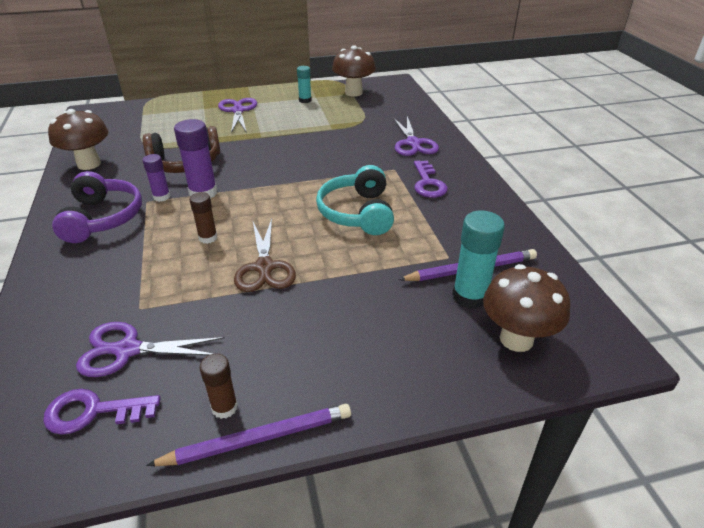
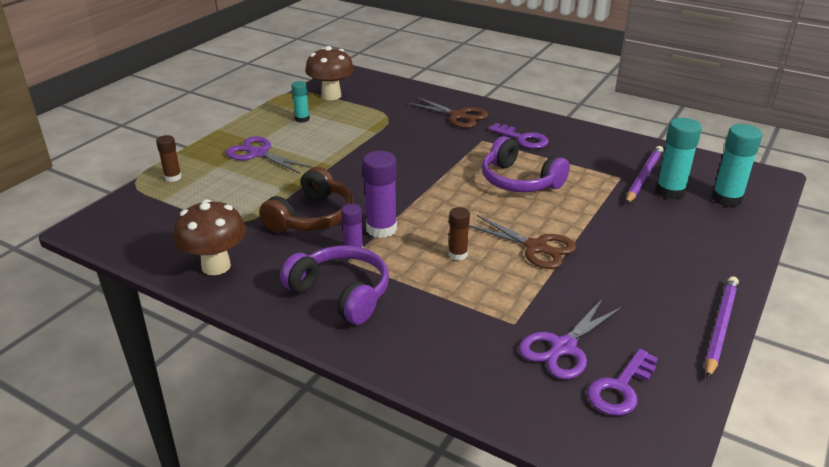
camera: 45 degrees left, 5 degrees down
(224, 407) = (677, 328): brown glue stick -> brown glue stick (173, 177)
(357, 213) = (519, 181): turquoise headphones -> purple headphones
(413, 143) = (458, 116): purple scissors -> brown scissors
(516, 339) = (726, 199): brown mushroom -> turquoise glue stick

